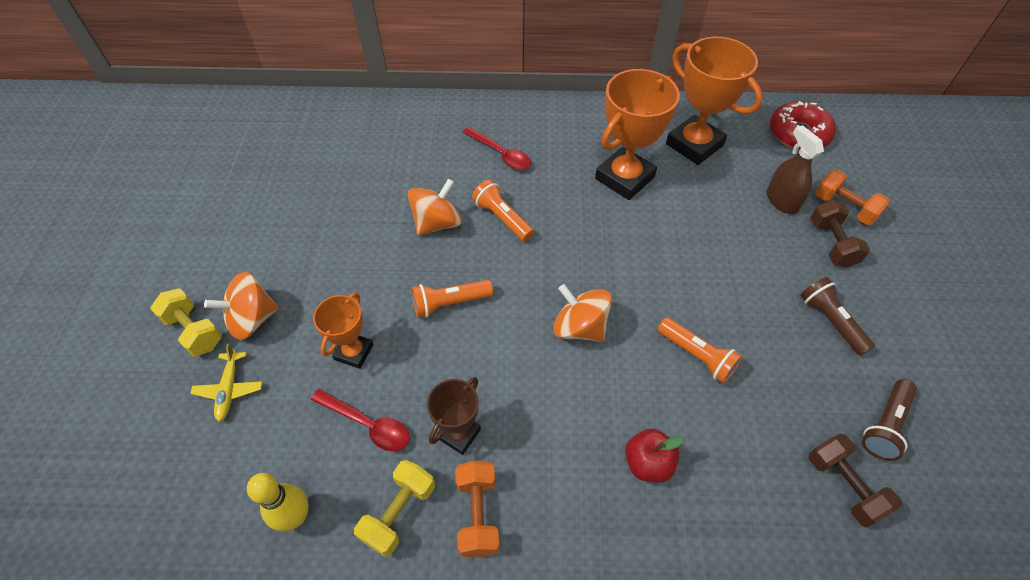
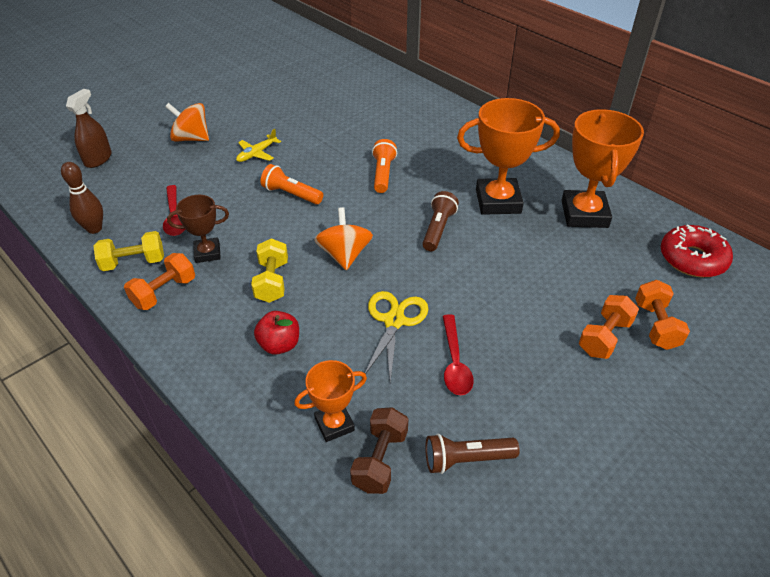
camera: 45 degrees right, 10 degrees down
(194, 331) = (162, 127): yellow dumbbell -> yellow dumbbell (272, 281)
(229, 389) = (142, 160): yellow plane -> yellow plane (257, 153)
(295, 516) = (94, 229): yellow bowling pin -> brown bowling pin
(354, 352) = (214, 183): orange trophy -> orange trophy (334, 424)
(437, 223) = (342, 153): orange spinning top -> none
(501, 154) = (433, 142): red spoon -> red spoon (454, 362)
(697, 356) = (394, 321): orange flashlight -> yellow scissors
(782, 201) = (604, 287): brown spray bottle -> brown spray bottle (98, 159)
(830, 321) = (524, 376): brown flashlight -> brown flashlight (438, 229)
(831, 244) = (604, 337): brown dumbbell -> orange dumbbell

